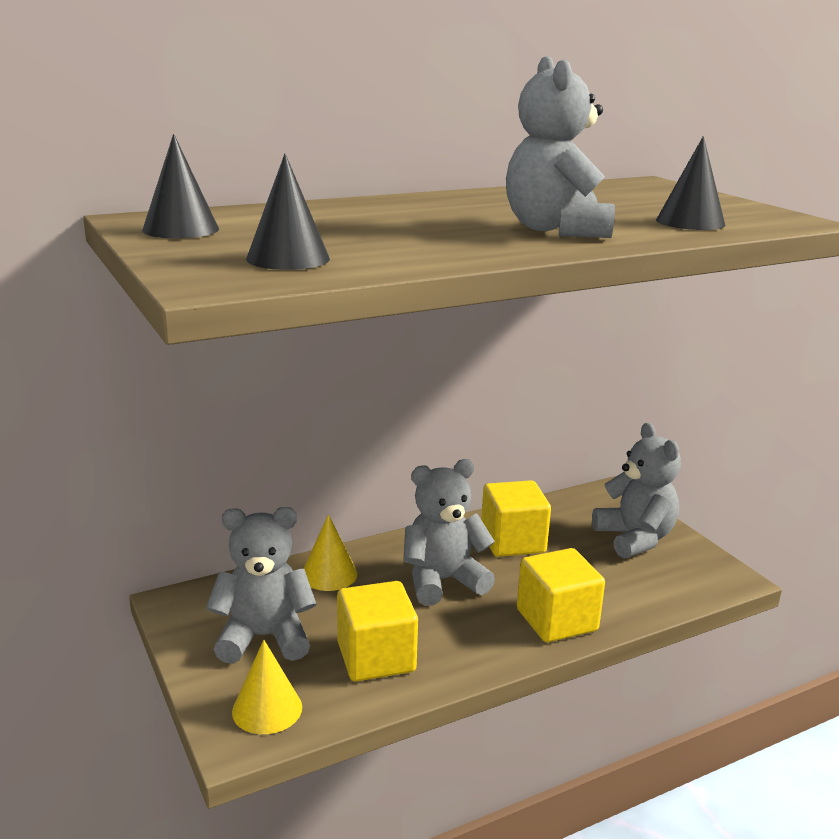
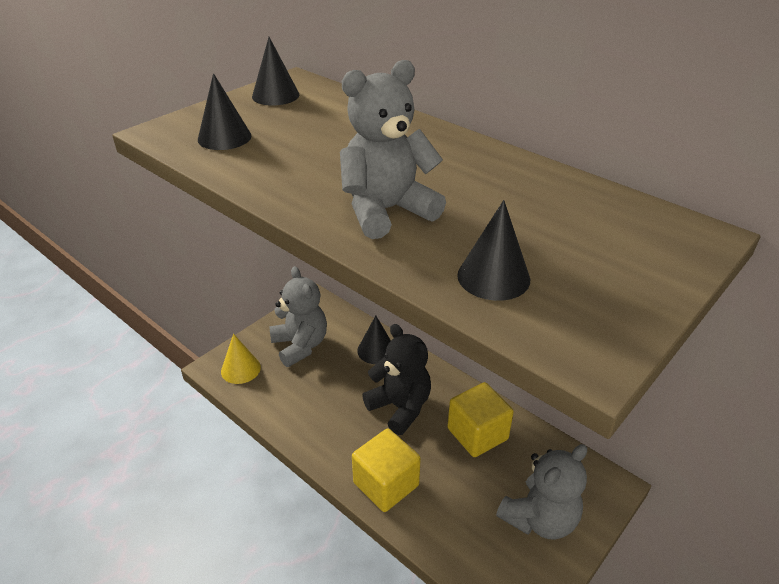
camera: 70 degrees right, 15 degrees up
(329, 574) = (376, 350): yellow cone -> black cone
(376, 657) = (302, 399): yellow cube -> none
(443, 581) = (400, 407): grey teddy bear -> black teddy bear

